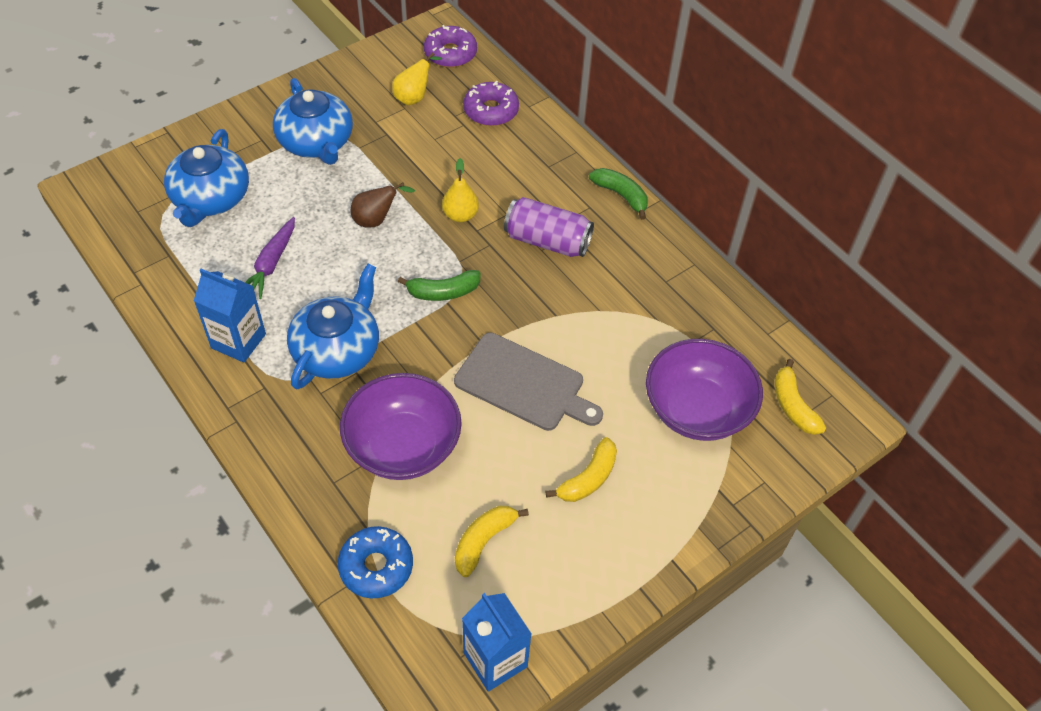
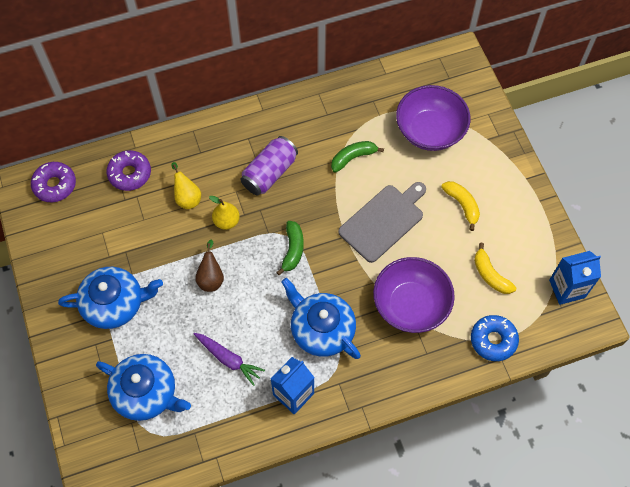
camera: 70 degrees left, 10 degrees up
(414, 97) = (93, 223): yellow pear -> yellow pear (187, 197)
(621, 195) = (244, 116): green banana -> green banana (353, 158)
(793, 406) = (441, 80): yellow banana -> none

